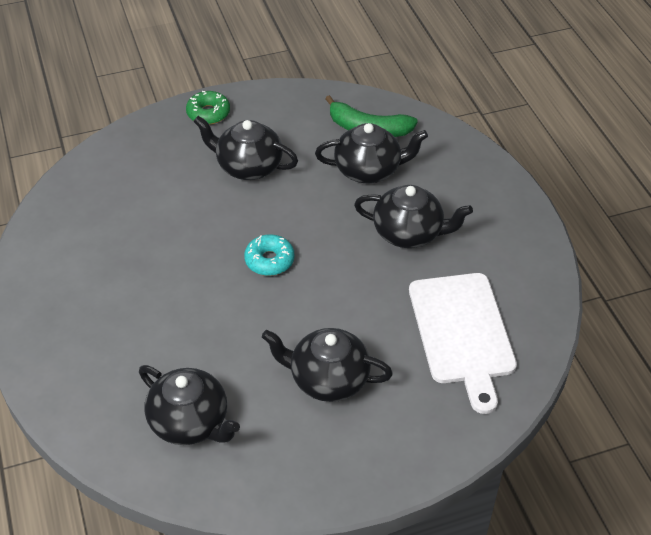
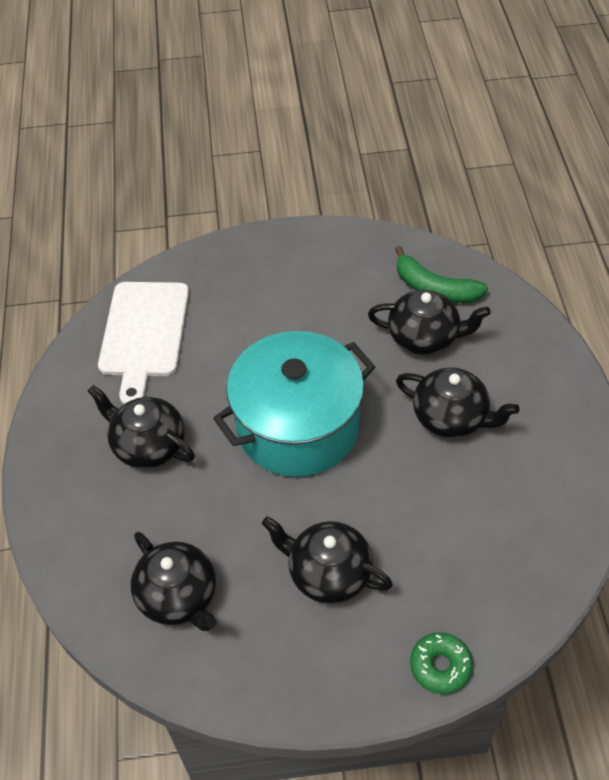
camera: 15 degrees right, 5 degrees up
(208, 113) = (272, 248): green donut -> green donut (440, 666)
(248, 166) = (299, 315): black teapot -> black teapot (148, 445)
(269, 260) = (298, 426): turquoise donut -> turquoise pot
(462, 332) = (482, 544): white cutting board -> white cutting board (144, 333)

